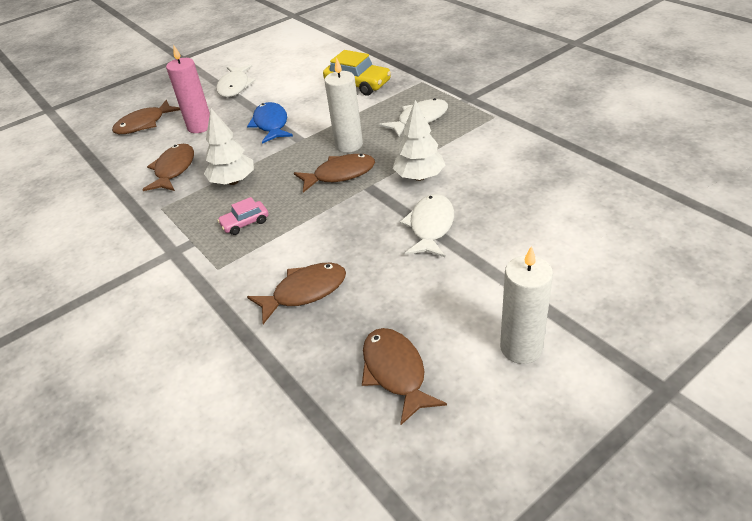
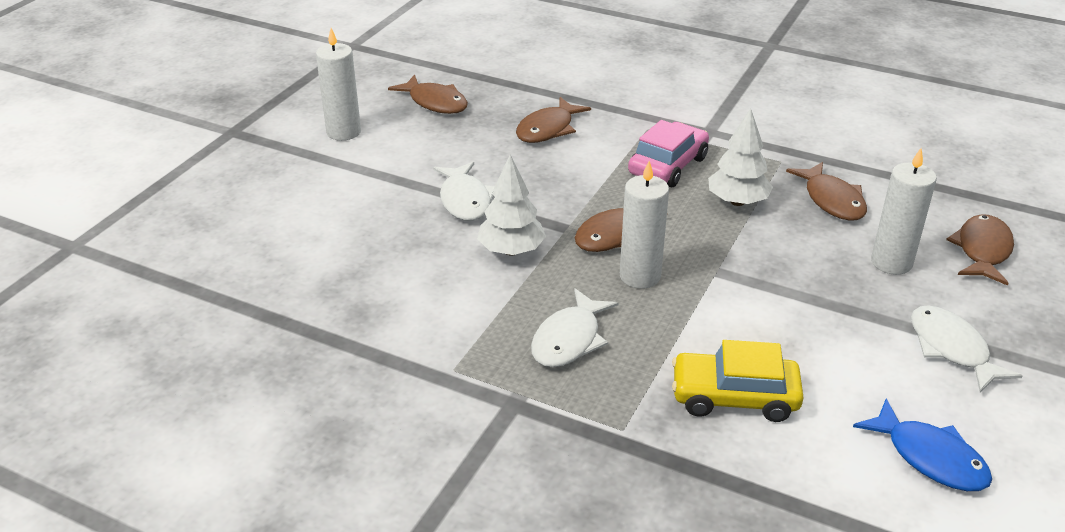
camera: 150 degrees right, 5 degrees down
(200, 126) = (891, 263): pink candle -> white candle
(245, 223) = (668, 166): pink car -> pink car, size x1.79
(271, 124) = (790, 287): blue fish -> blue fish (930, 457)

